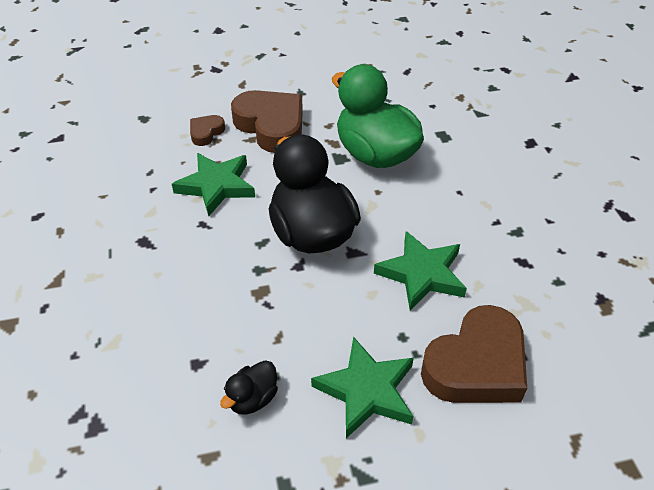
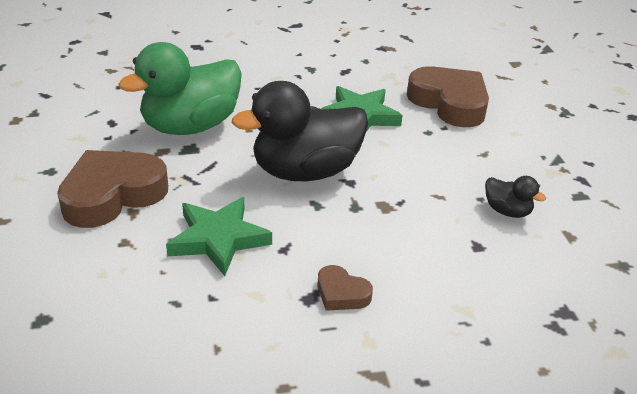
camera: 90 degrees left, 10 degrees down
(206, 133) = (105, 251): brown heart -> brown heart (341, 293)
(366, 390) = (484, 152): green star -> none

